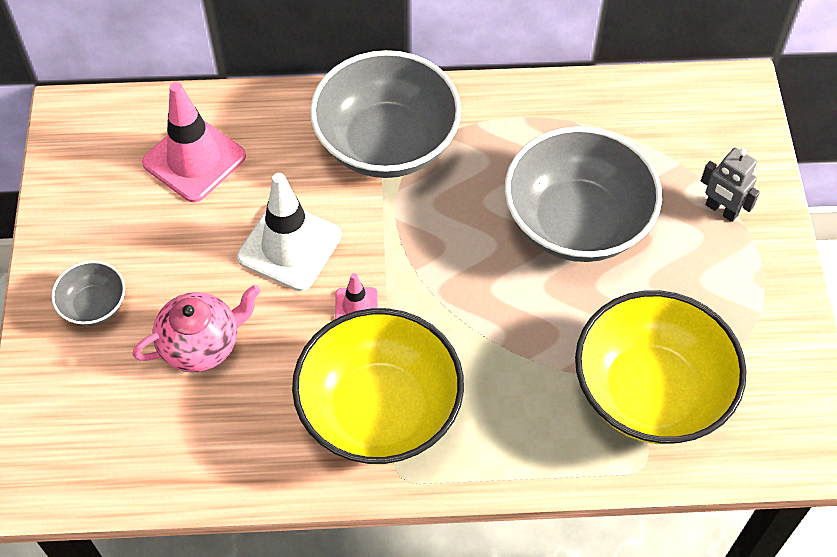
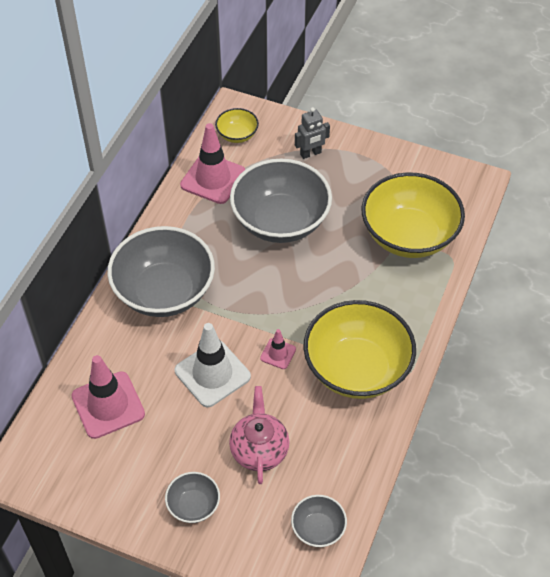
camera: 65 degrees left, 5 degrees down
(114, 457) = (318, 529): none -> grey bowl
(600, 117) = (213, 179): none -> pink traffic cone
(695, 112) = (237, 135): none -> yellow bowl

